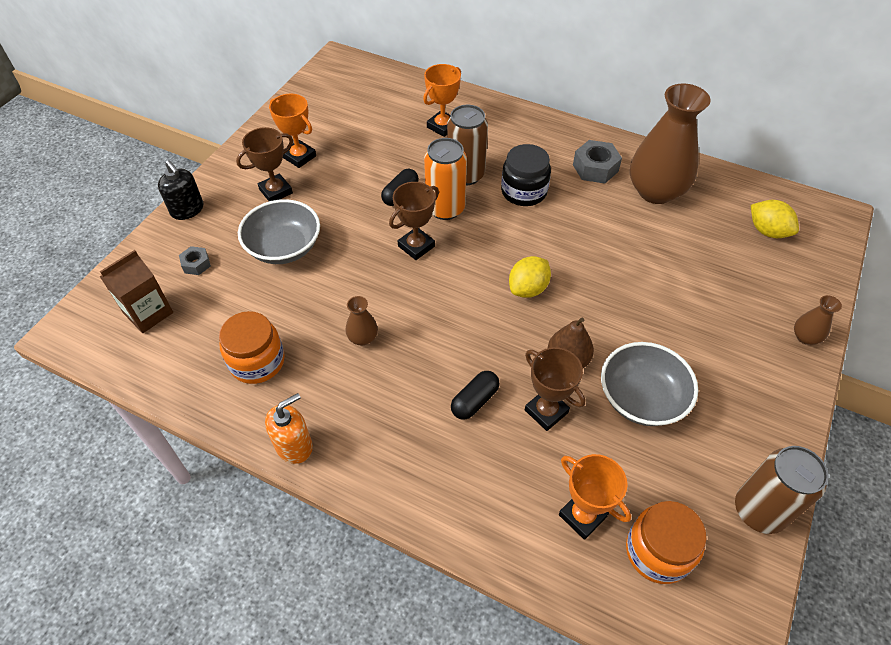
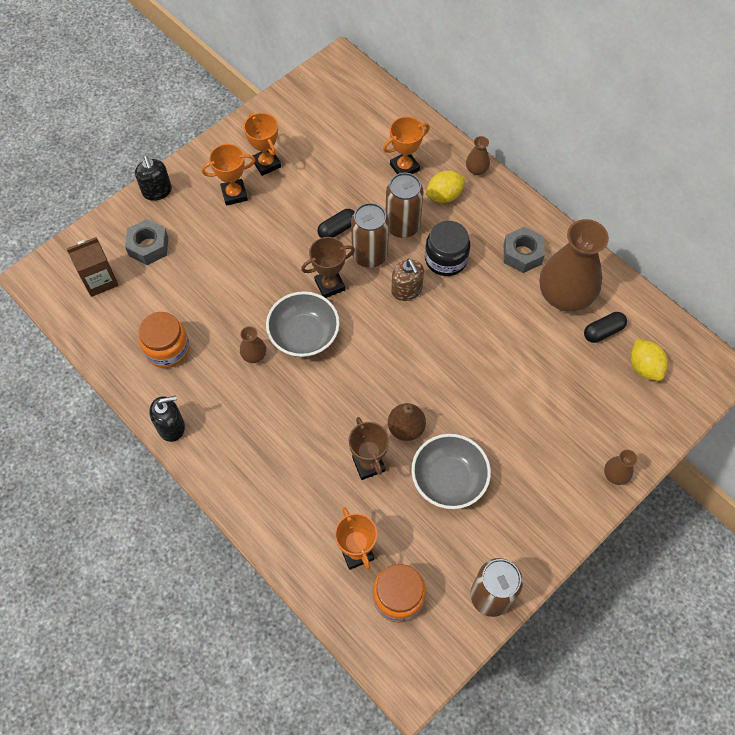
camera: 20 degrees right, 10 degrees up
(196, 264) = (148, 246): grey nut -> grey nut, size x1.71
(276, 191) = (234, 194): brown trophy -> orange trophy
(284, 247) = (222, 252): grey bowl -> grey bowl (304, 335)
(294, 446) = (171, 427): orange soap dispenser -> black soap dispenser
(445, 208) = (369, 255): orange can -> brown can
(475, 401) = (318, 437): black capsule -> black capsule (603, 331)
(499, 229) = (406, 290): none -> brown soap dispenser
(512, 111) = (476, 169): none -> brown vase
(528, 289) = (404, 354): yellow lemon -> yellow lemon (444, 196)

